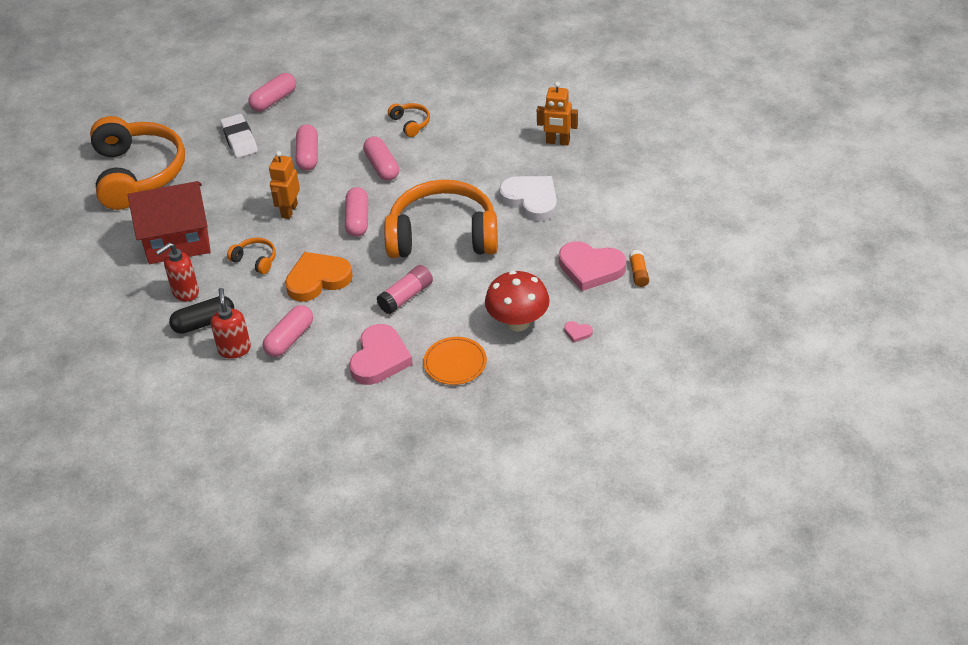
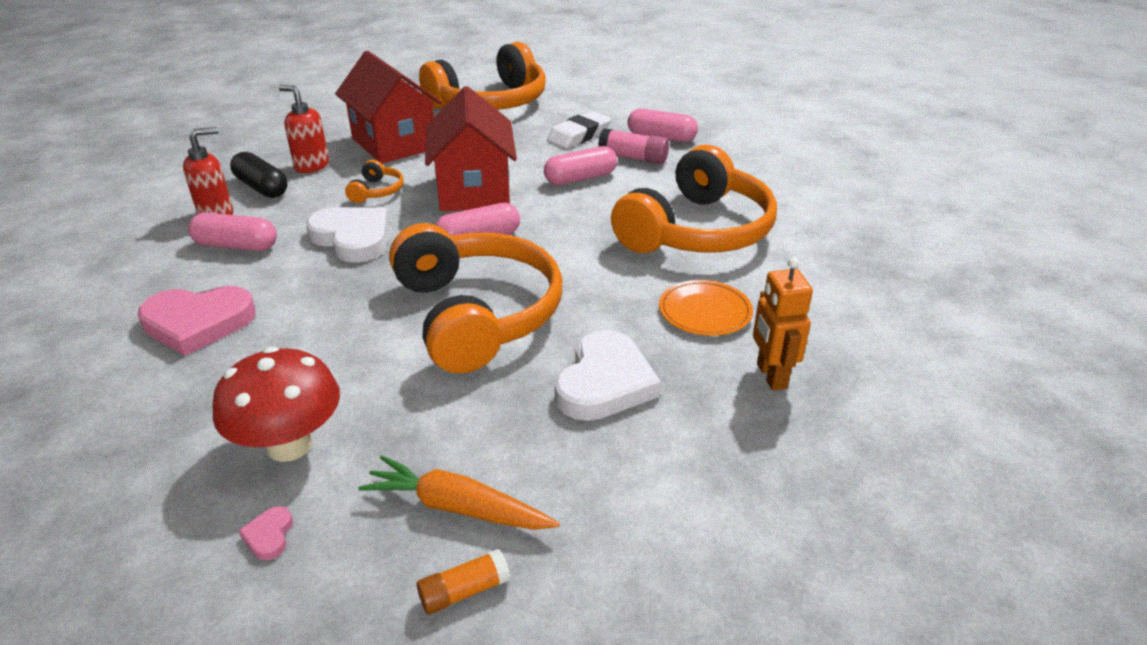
camera: 65 degrees right, 10 degrees down
(289, 210) = (473, 190): orange robot -> red house
(317, 279) = (352, 238): orange heart -> white heart
(382, 166) = (594, 231): pink capsule -> none
(406, 297) = (333, 314): pink glue stick -> pink glue stick (633, 158)
(410, 123) = (697, 231): orange headphones -> orange headphones, size x2.49
(455, 363) = (186, 398): orange plate -> orange plate (705, 311)
(590, 268) = (457, 507): pink heart -> orange carrot

